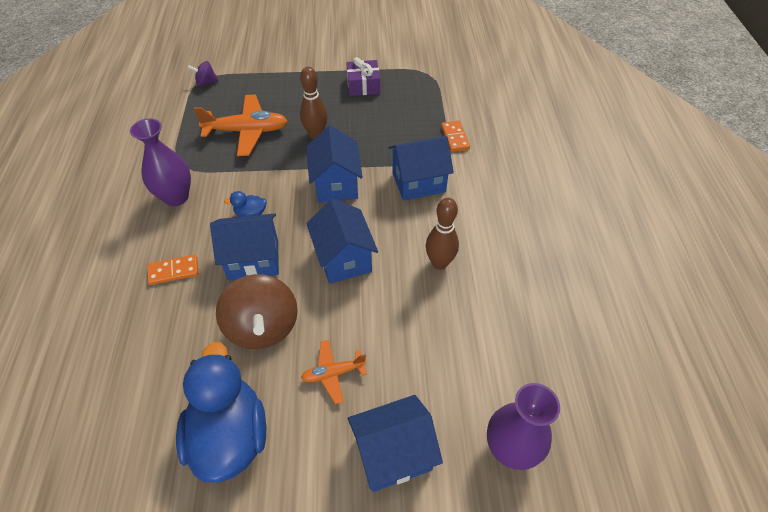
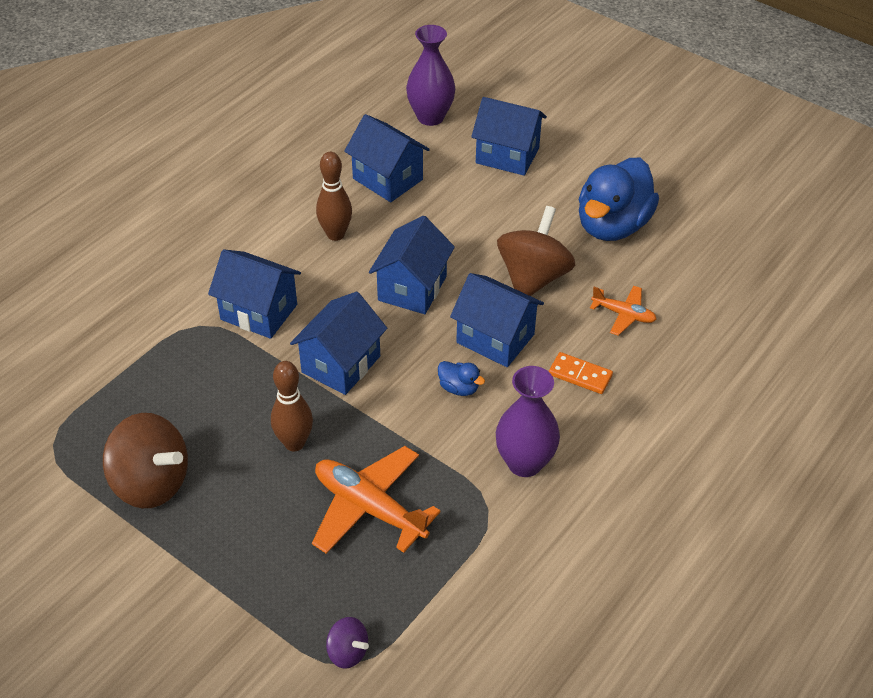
camera: 140 degrees left, 5 degrees down
(333, 373) = (504, 216): orange plane -> orange plane (623, 314)
(363, 85) = (151, 483): purple gift -> brown spinning top
(455, 137) = (155, 334): orange domino -> none
(462, 341) = (387, 179): none -> blue house

